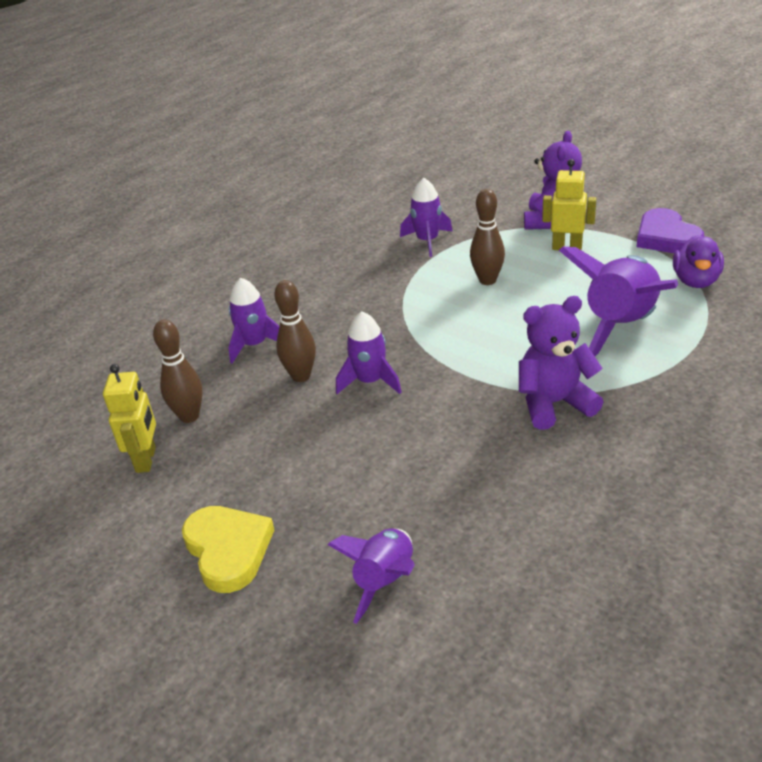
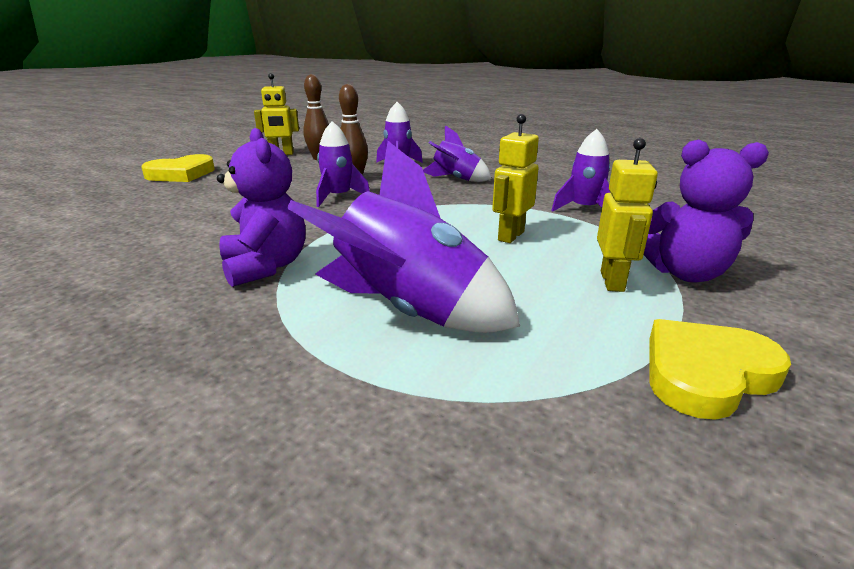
camera: 80 degrees right, 10 degrees down
(385, 581) = (103, 209): purple rocket -> purple rocket (456, 179)
(487, 280) = (510, 236): brown bowling pin -> yellow robot
(666, 237) = (706, 373): purple heart -> yellow heart
(695, 281) = (554, 394): purple duck -> none

